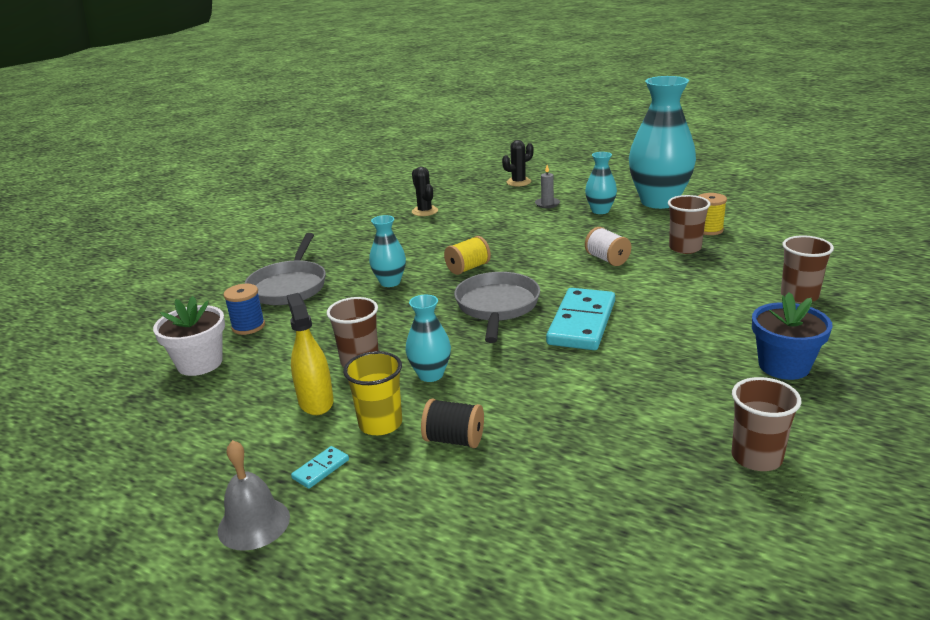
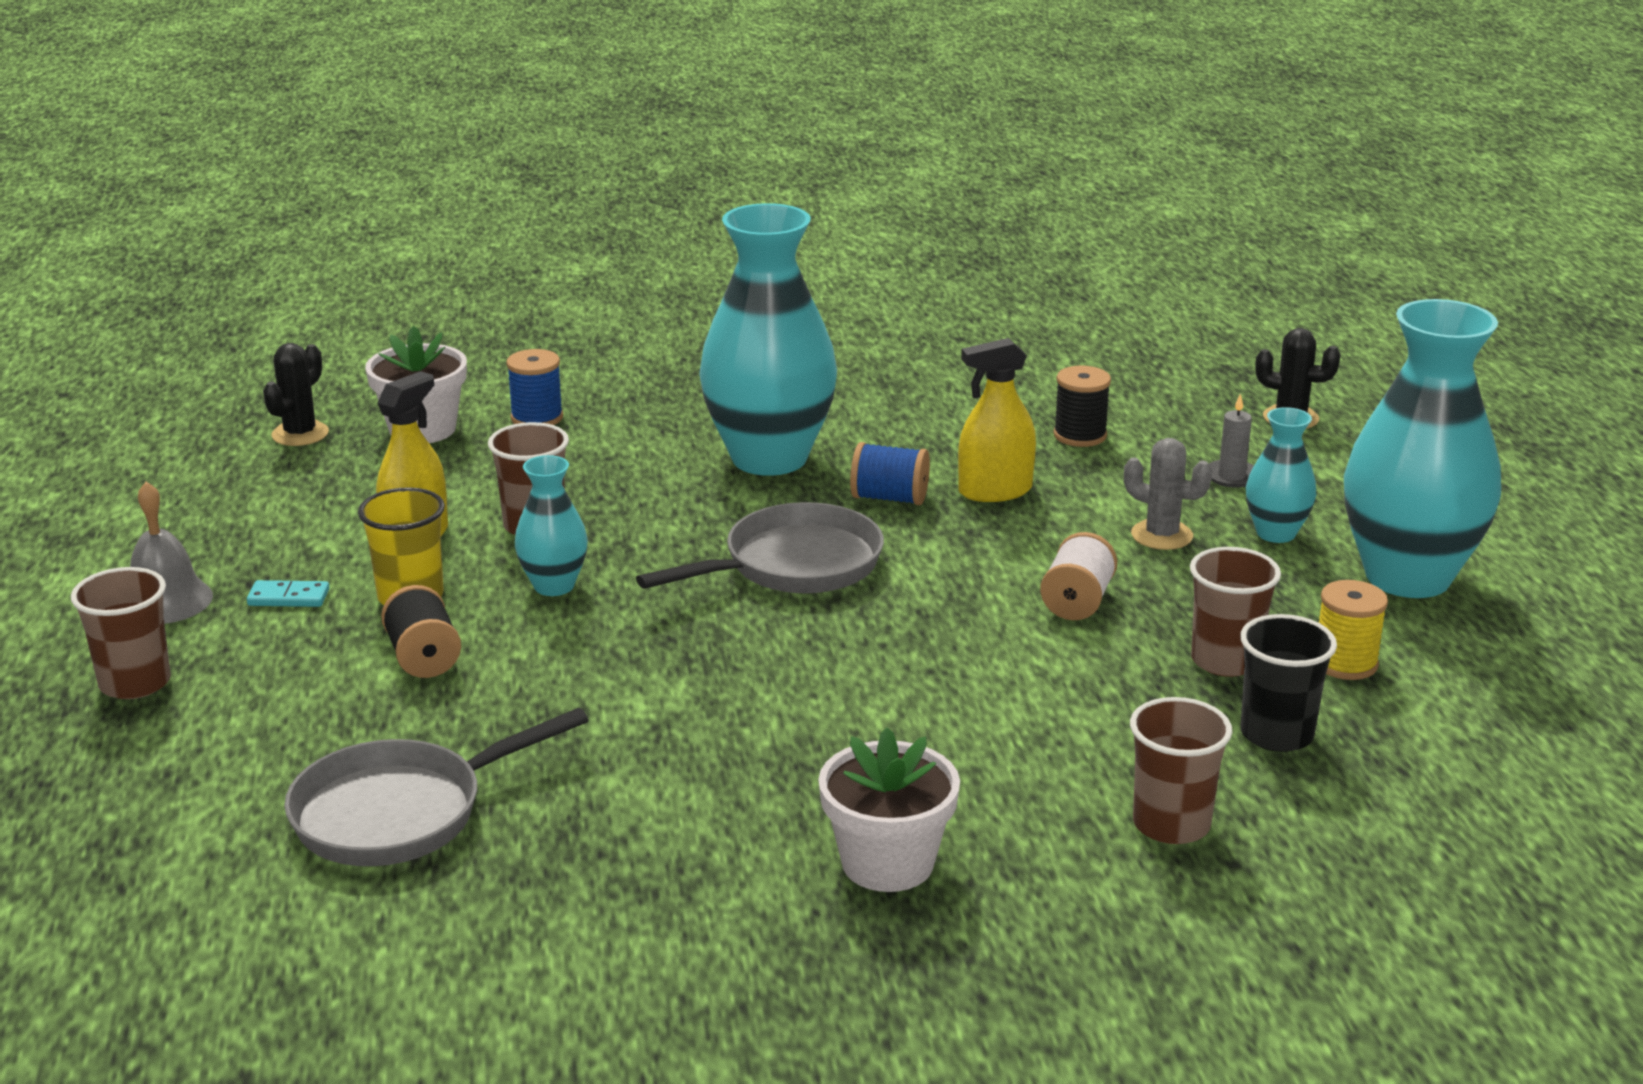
camera: 50 degrees right, 0 degrees up
(289, 286) = (670, 395): grey pan -> grey pan (401, 813)
(390, 282) = (769, 458): turquoise vase -> turquoise vase, size x2.09
(425, 211) = (1045, 387): black cactus -> black cactus (300, 434)
(468, 268) = (889, 498): yellow spool -> blue spool
(474, 218) = (1080, 435): none -> black spool
(494, 246) = (995, 491): none -> yellow spray bottle
(575, 229) = (1162, 535): none -> grey cactus
(581, 323) = (825, 648): turquoise domino -> none
(748, 256) = (1276, 734): none -> black cup
(756, 457) = (595, 896): brown cup -> brown cup (135, 683)
(784, 366) = (887, 863): blue flower pot -> white flower pot

